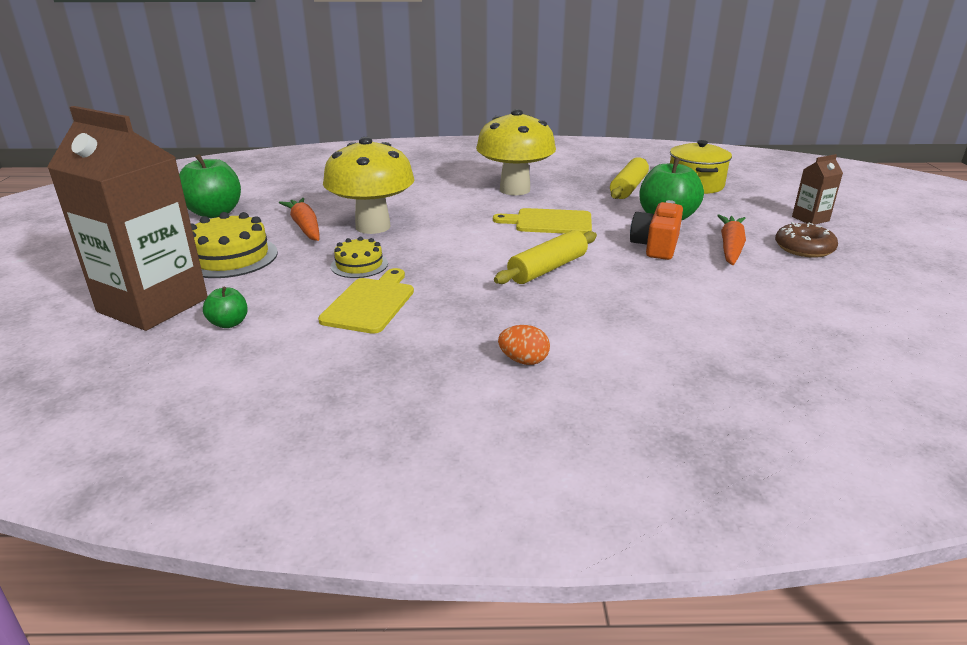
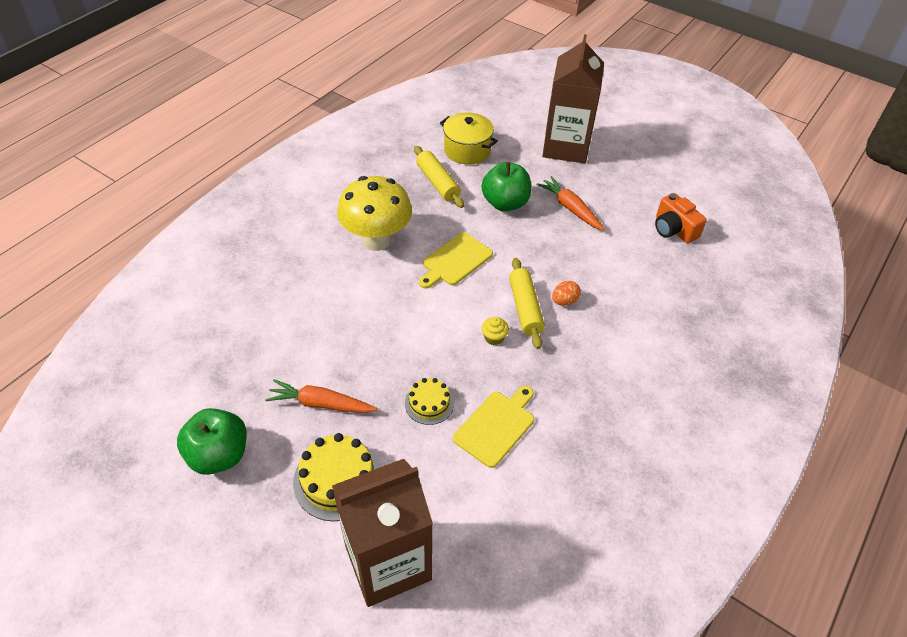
camera: 55 degrees left, 20 degrees up
(229, 323) = (461, 522): green apple -> none
(370, 303) = (496, 426): yellow cutting board -> yellow cutting board turned 75 degrees clockwise
(373, 226) = (364, 361): yellow mushroom -> none
(483, 267) = (494, 338): none -> yellow cupcake
(523, 360) = (626, 390): orange egg -> orange egg (564, 301)
(656, 246) = (539, 238): orange camera -> orange camera (673, 229)
(804, 248) = (598, 182): brown donut -> none
(810, 219) = (566, 147): brown carton -> brown carton, size x2.32

